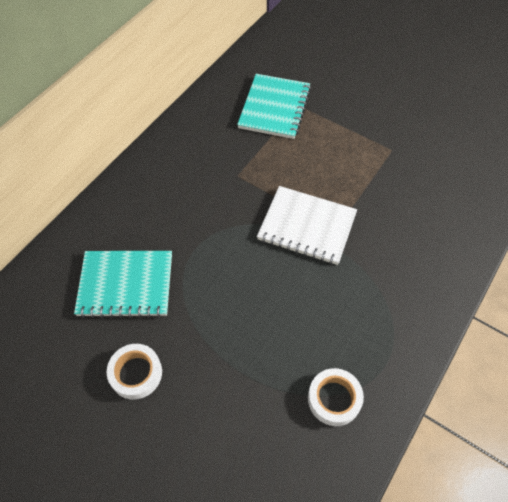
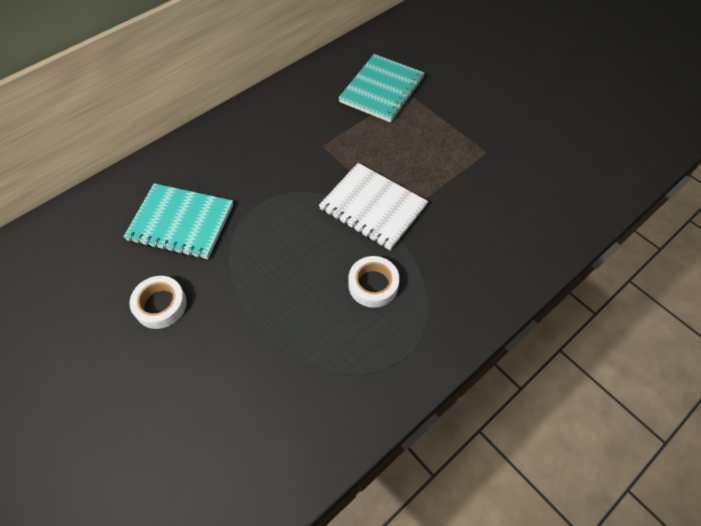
camera: 15 degrees right, 0 degrees up
(334, 399) = (340, 377): white tape -> white tape (373, 284)

